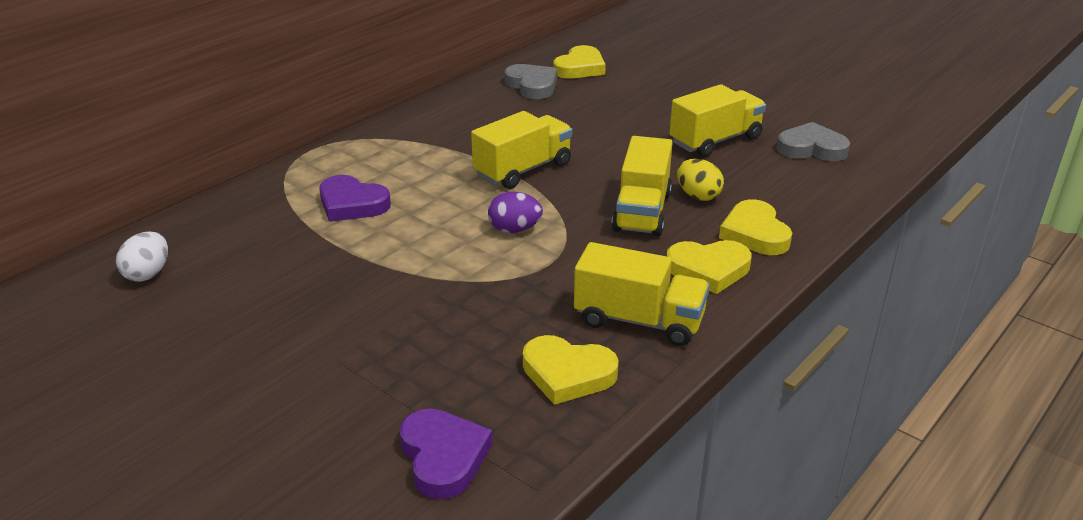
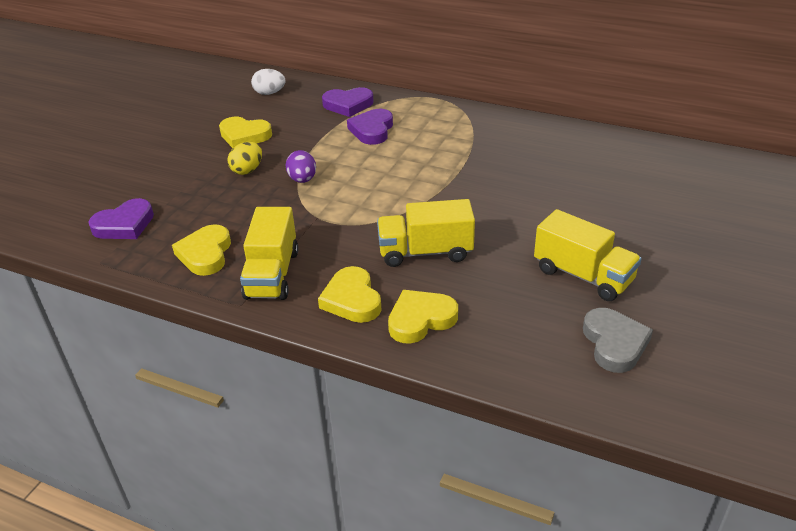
camera: 75 degrees right, 5 degrees up
(263, 212) = (348, 105): none -> purple heart
(514, 229) = (370, 198): purple egg -> purple egg (302, 180)
(523, 170) = (459, 184): yellow truck -> none
(532, 85) = (611, 158): grey heart -> none
(580, 68) = (672, 174): yellow heart -> yellow heart (244, 136)
(698, 196) = (468, 278): yellow egg -> yellow egg (247, 170)

